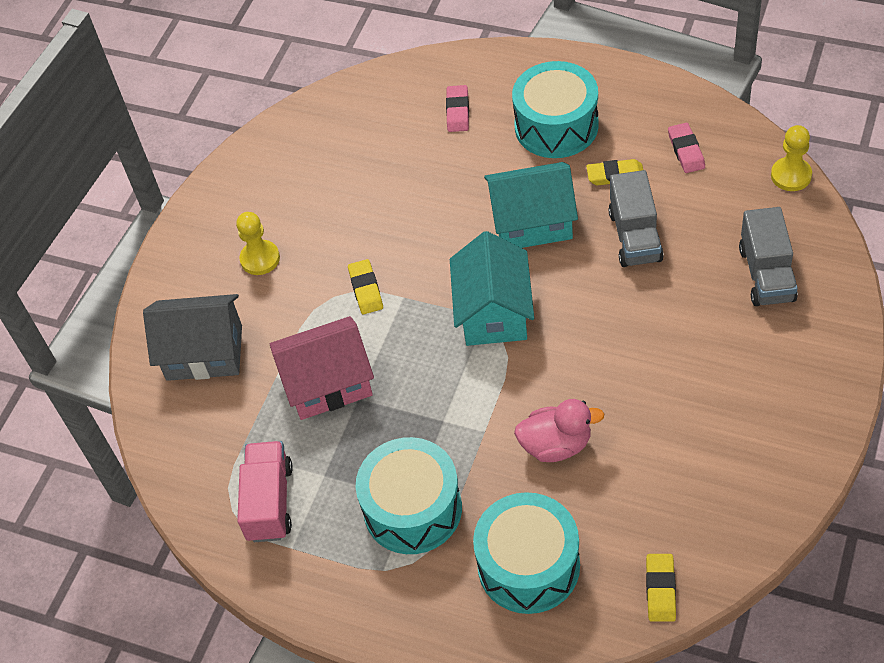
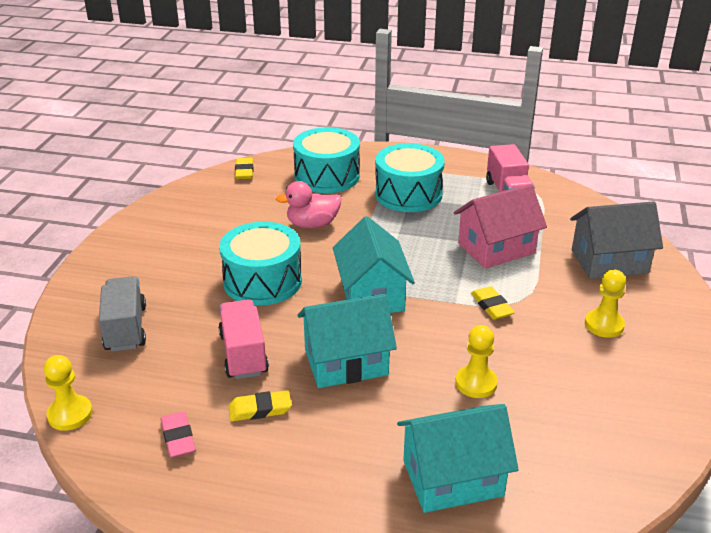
camera: 165 degrees right, 20 degrees down
(412, 195) = (476, 383): none -> yellow pawn
(457, 111) = (452, 478): pink eraser -> turquoise house
(556, 126) = (328, 462): turquoise drum -> turquoise drum (262, 281)
(635, 236) = (243, 354): grey truck -> pink truck

